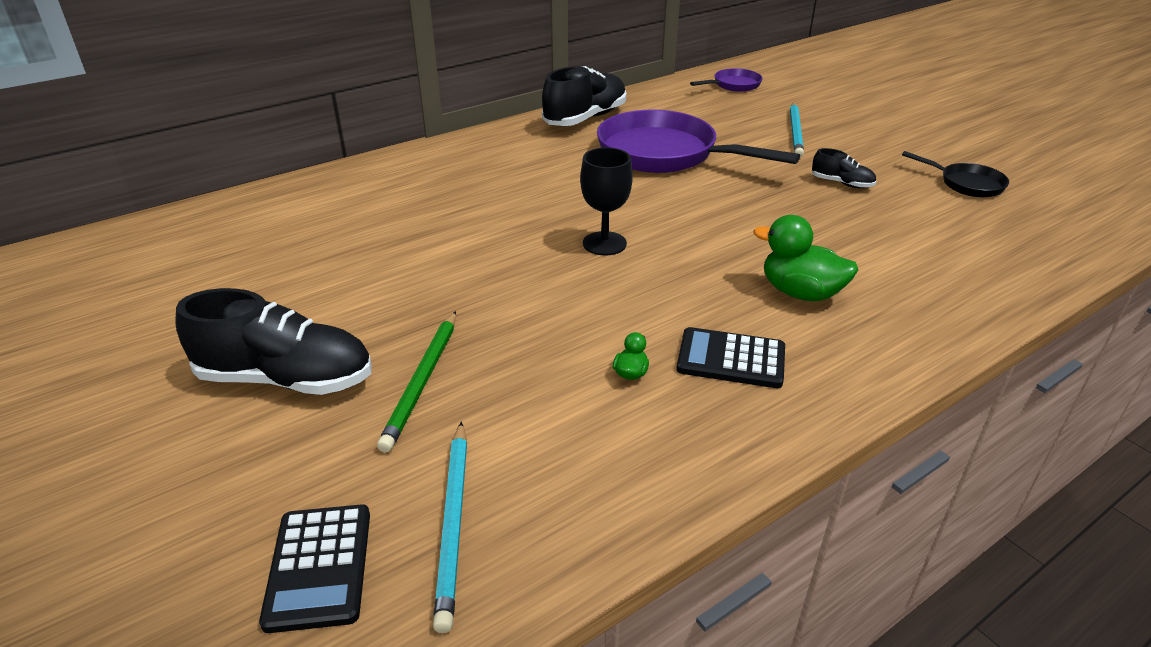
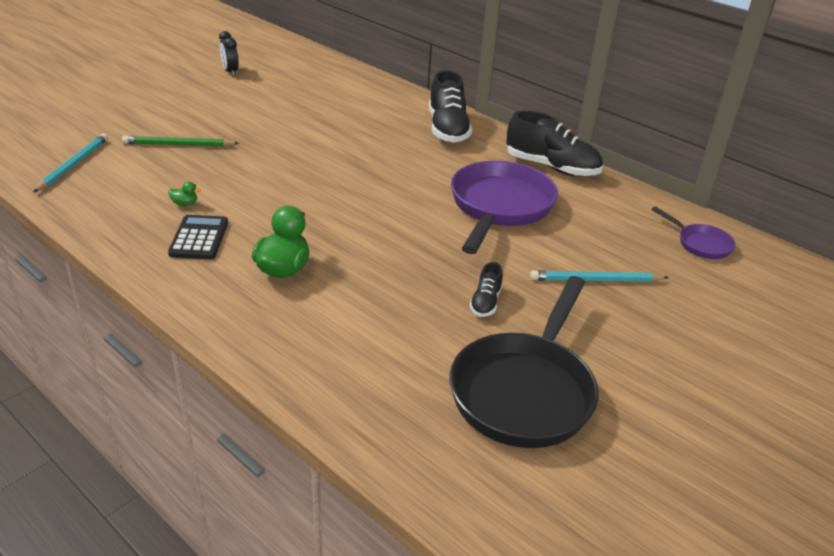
camera: 75 degrees right, 0 degrees up
(138, 318) = (230, 72): none -> black clock
(286, 378) = (181, 112): black shoe -> black shoe (447, 129)
(319, 567) = (55, 139): black calculator -> none
(454, 523) = (73, 164): turquoise pencil -> turquoise pencil turned 120 degrees clockwise
(604, 243) = (336, 187): black goblet -> none
(966, 184) = (525, 391): black pan -> black pan, size x2.09

